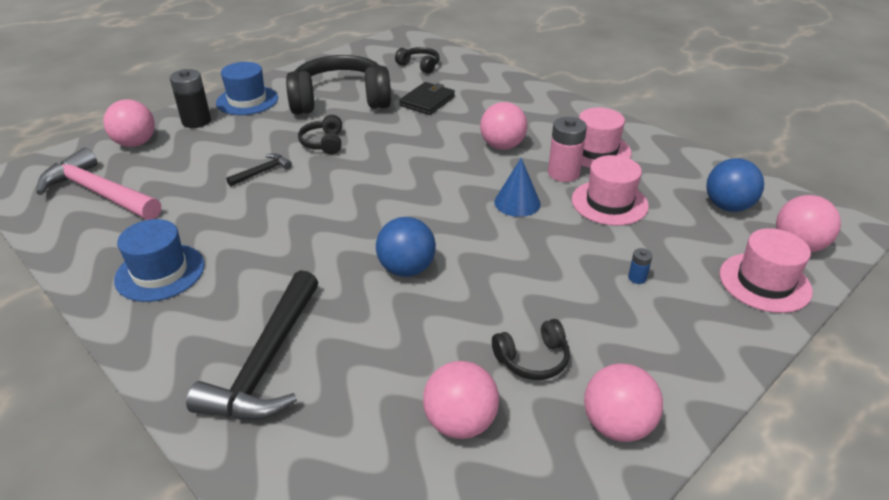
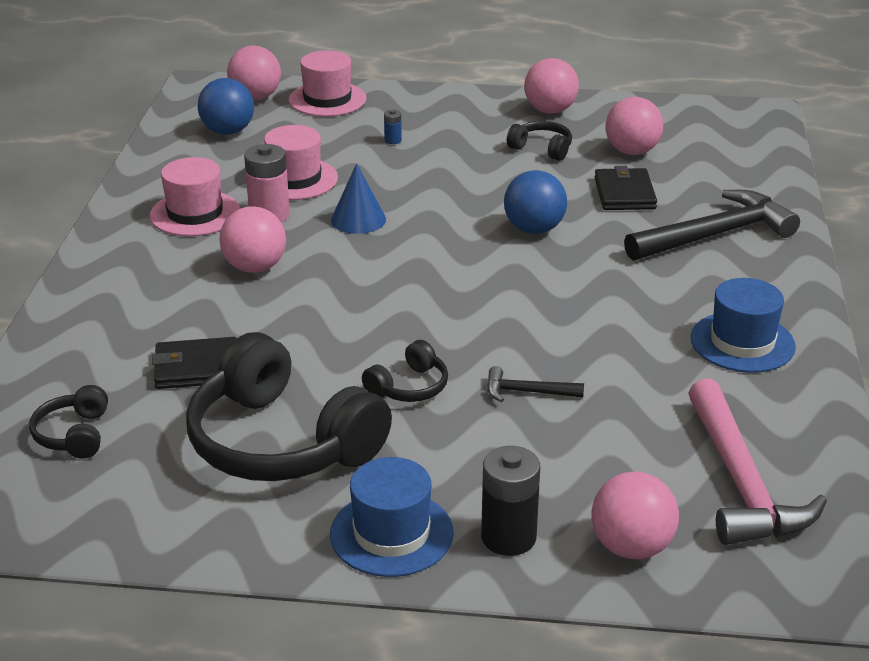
camera: 130 degrees left, 5 degrees down
(394, 356) = (624, 193): none -> black wallet

